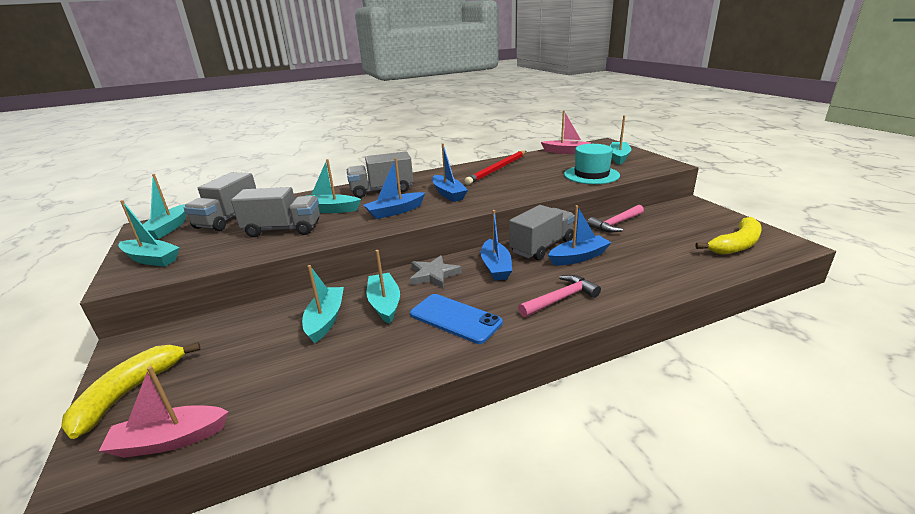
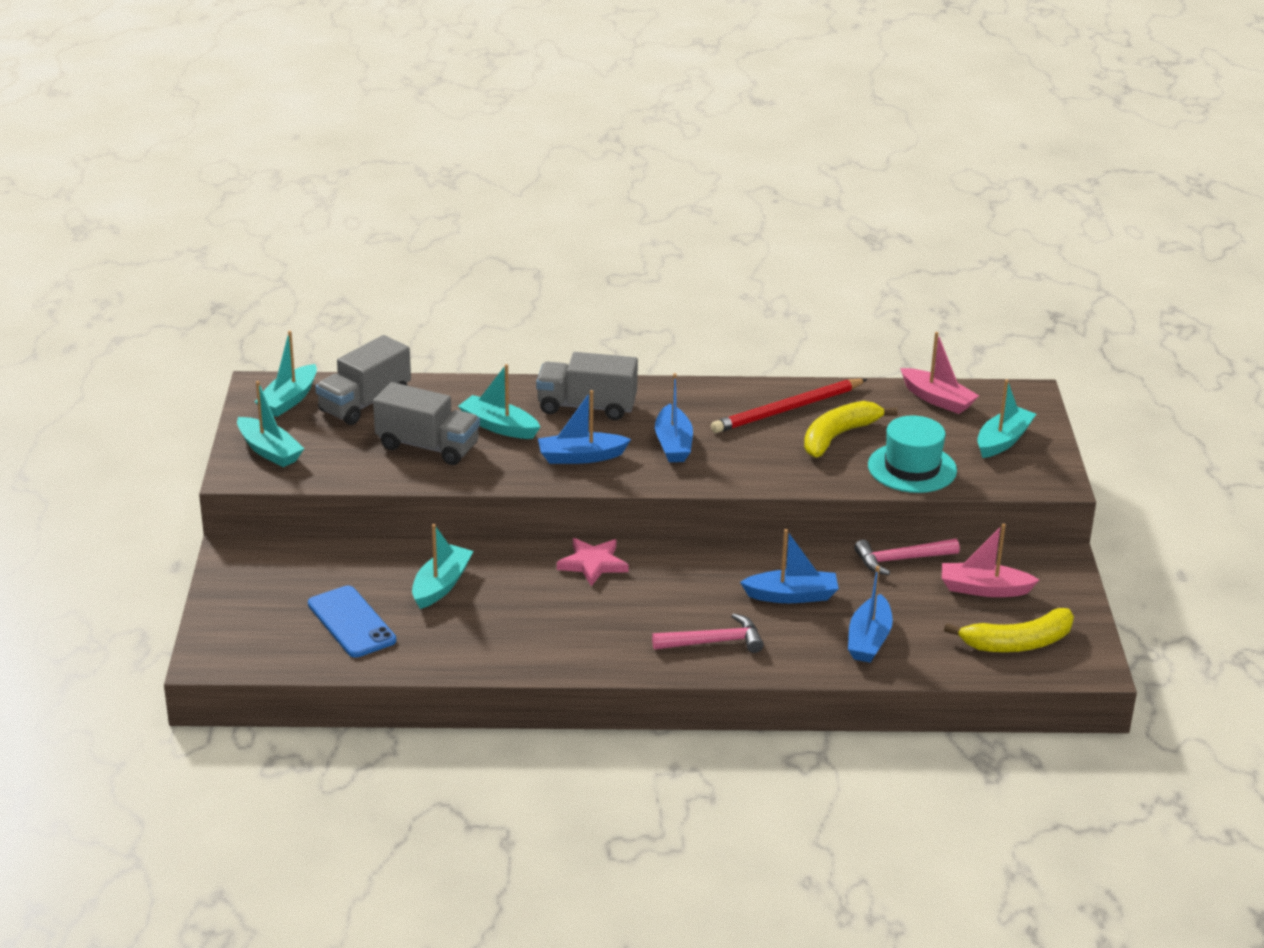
camera: 20 degrees right, 5 degrees up
(129, 393) = (238, 605): yellow banana -> yellow banana (838, 436)
(170, 440) = (273, 658): pink boat -> pink boat (984, 589)
(384, 304) = (513, 585): turquoise boat -> none
(434, 274) = (593, 564): grey star -> pink star
(455, 318) = (579, 627): blue phone -> blue phone (351, 622)
(496, 267) = (676, 577): blue boat -> blue boat (869, 640)
(542, 247) = (760, 565): grey truck -> none

